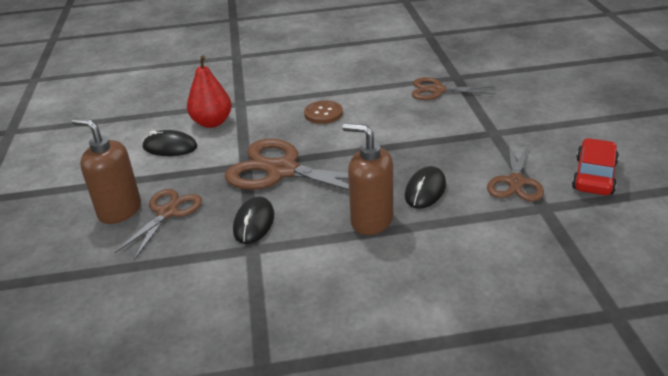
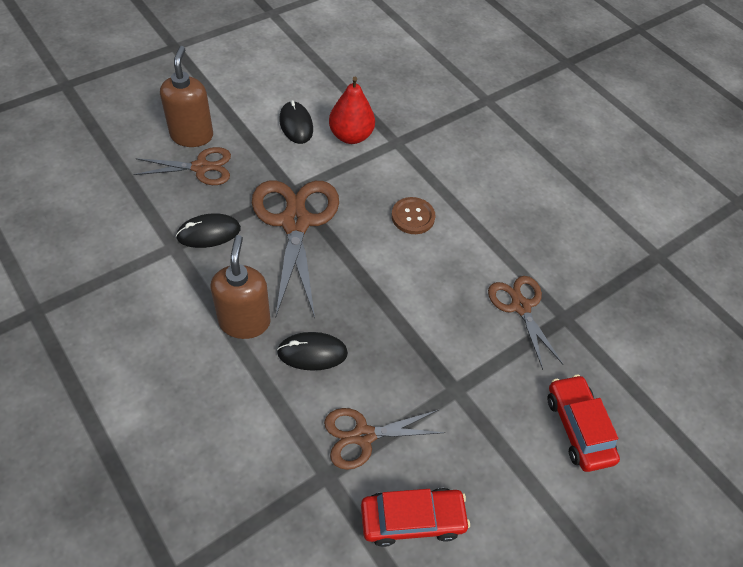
camera: 55 degrees right, 20 degrees up
(545, 94) = (578, 427): none -> red car

